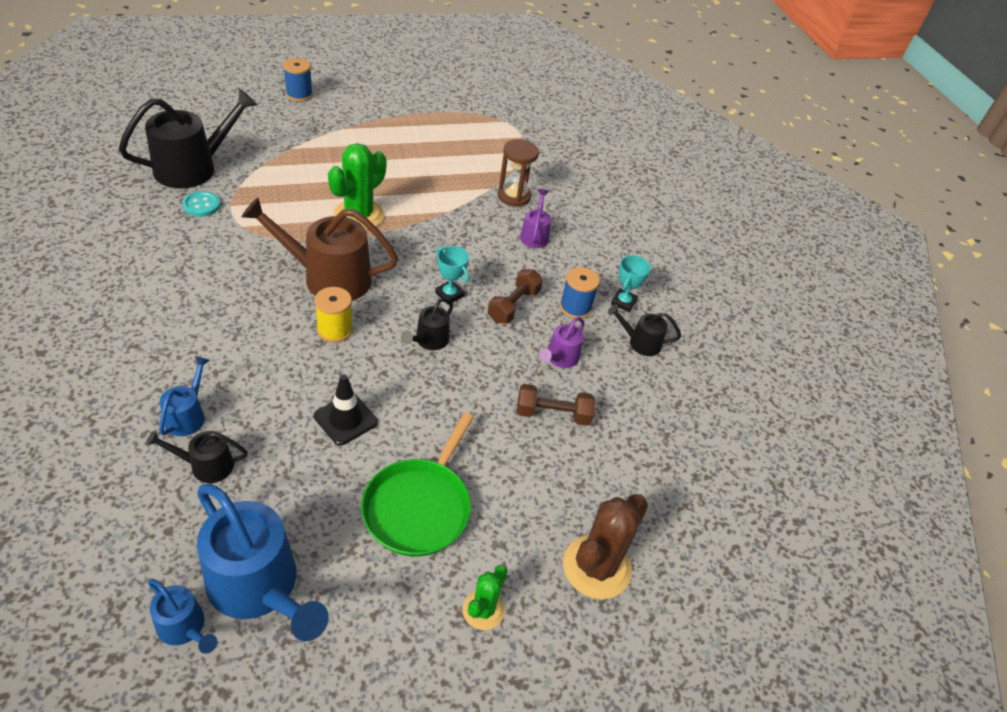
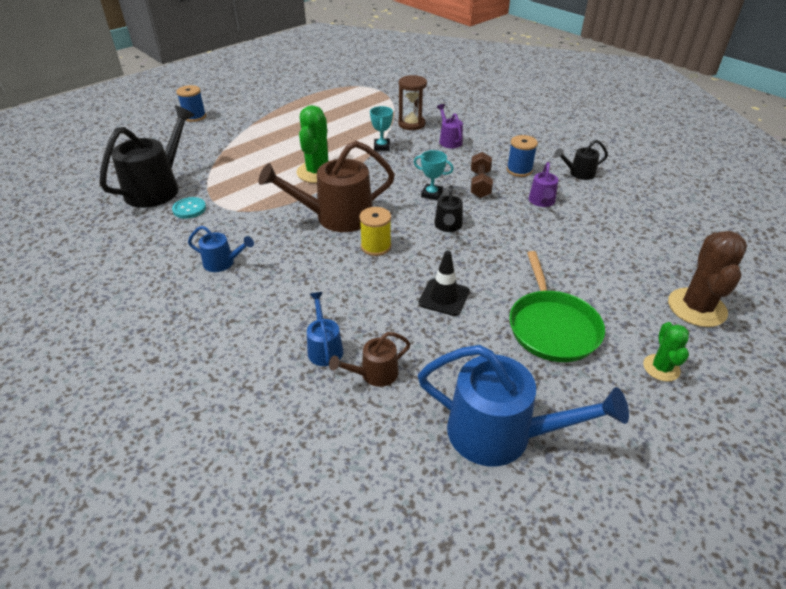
camera: 20 degrees left, 5 degrees down
(184, 628) = (477, 491): blue watering can -> blue watering can (223, 263)
(206, 466) = (374, 374): black watering can -> brown watering can
(552, 414) = (573, 234): brown dumbbell -> none
(623, 302) = (544, 156): turquoise trophy -> turquoise trophy (381, 147)

